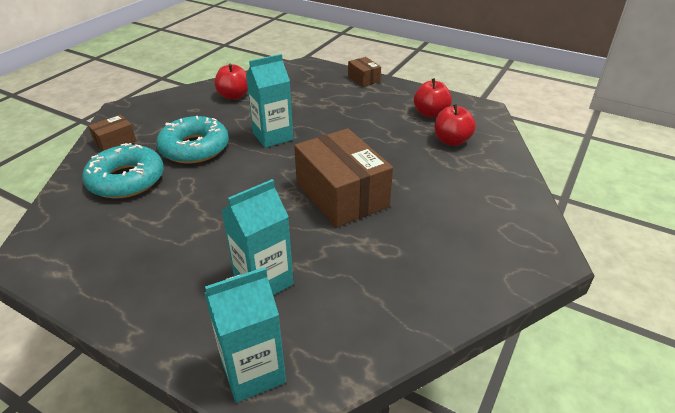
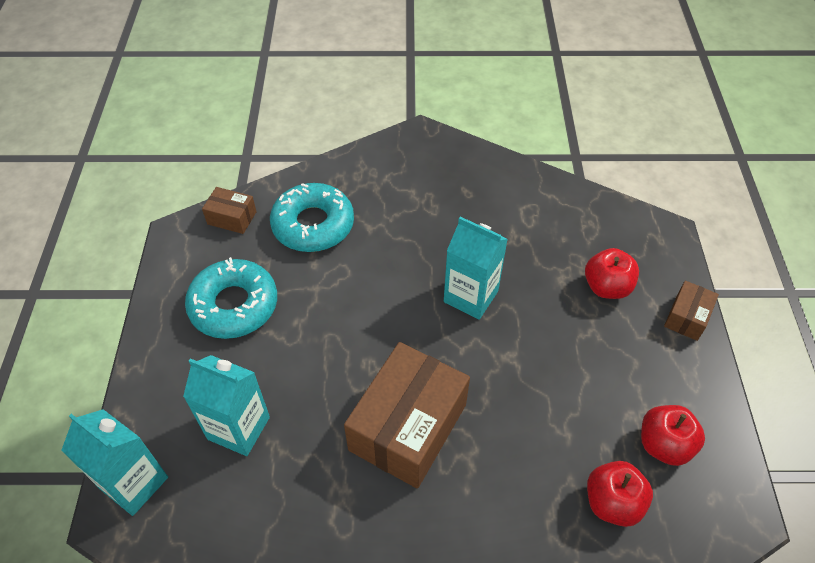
camera: 60 degrees right, 15 degrees up
(115, 141) = (364, 172): brown box -> brown box (232, 218)
(194, 148) = (398, 241): turquoise donut -> turquoise donut (234, 305)
(234, 96) = (524, 208): red apple -> red apple (606, 287)

